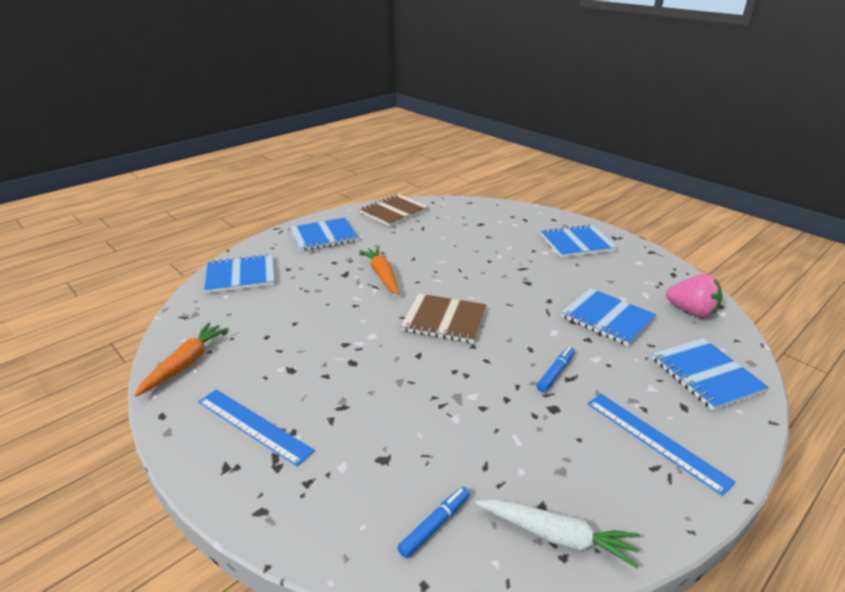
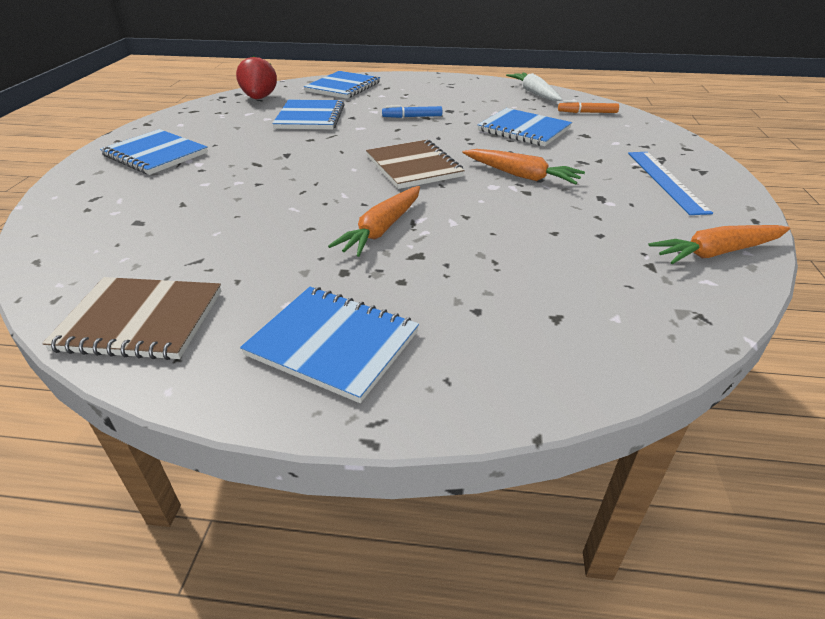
camera: 130 degrees left, 5 degrees up
(241, 276) = (563, 343): blue notebook -> blue notebook (523, 130)
(368, 357) = (521, 175): none -> orange carrot
(435, 525) = (587, 112): blue marker -> orange marker
(655, 440) = (429, 88): blue ruler -> none
(691, 311) = (259, 98): pink strawberry -> red strawberry

